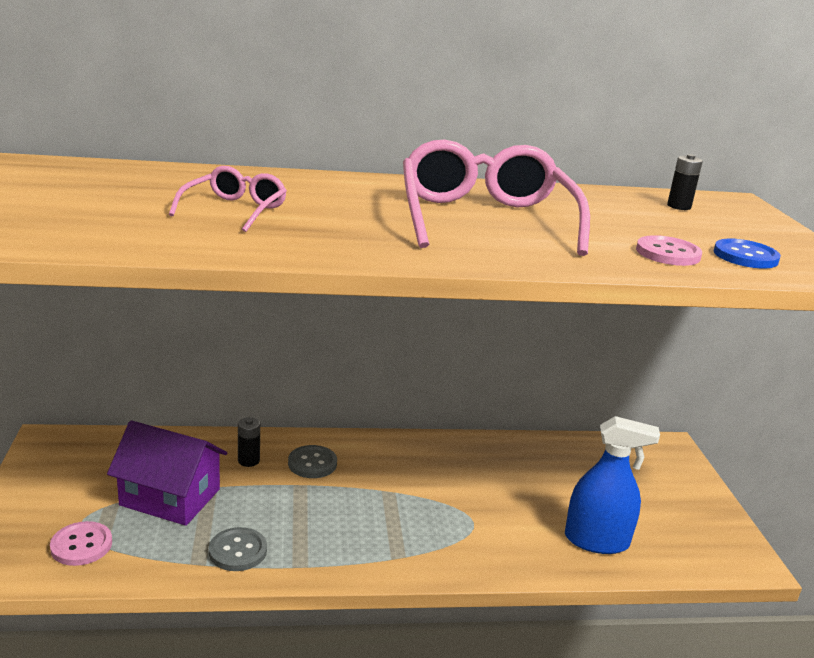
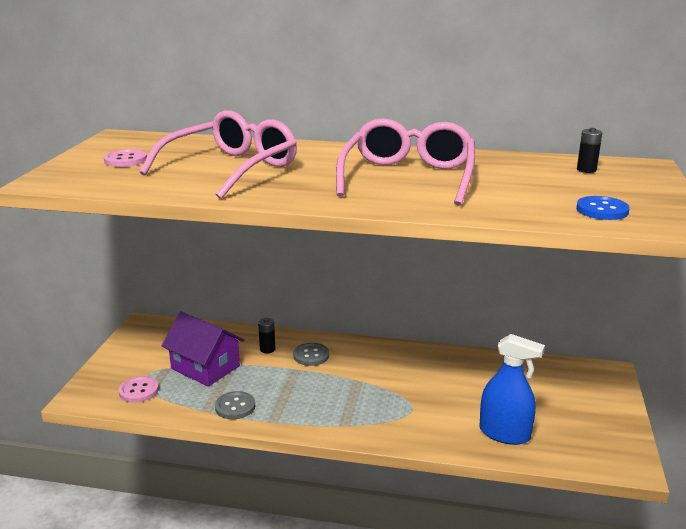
camera: 20 degrees right, 0 degrees up
(235, 210) = (232, 168): pink glasses -> pink glasses, size x1.94
(668, 253) = (534, 206): pink button -> pink button (125, 160)

